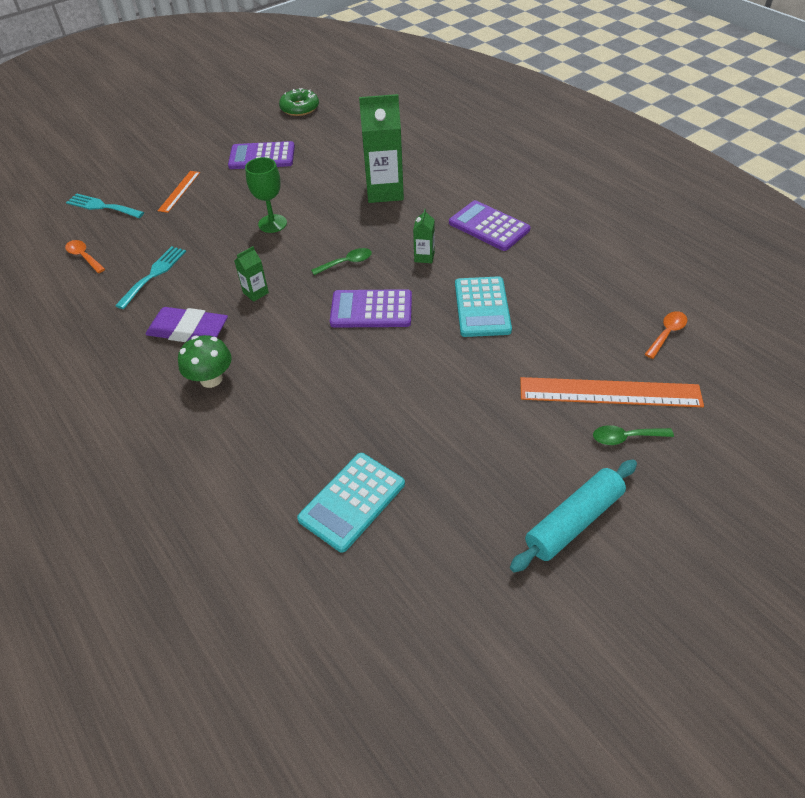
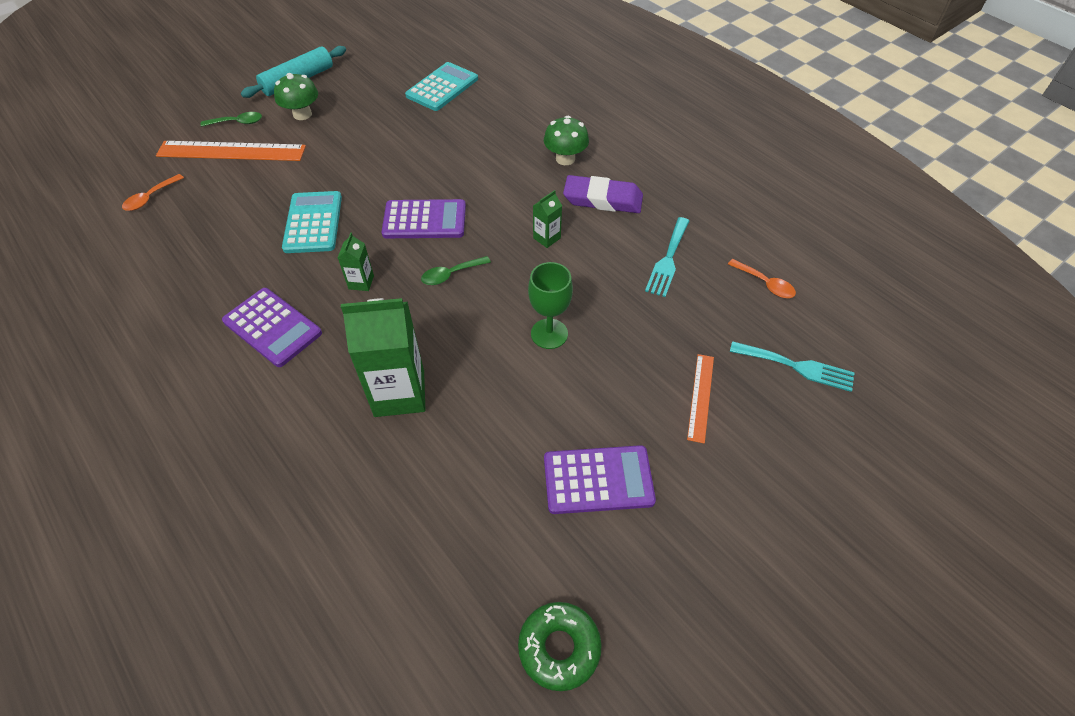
camera: 175 degrees right, 5 degrees up
(543, 451) = (302, 114): none -> green mushroom

